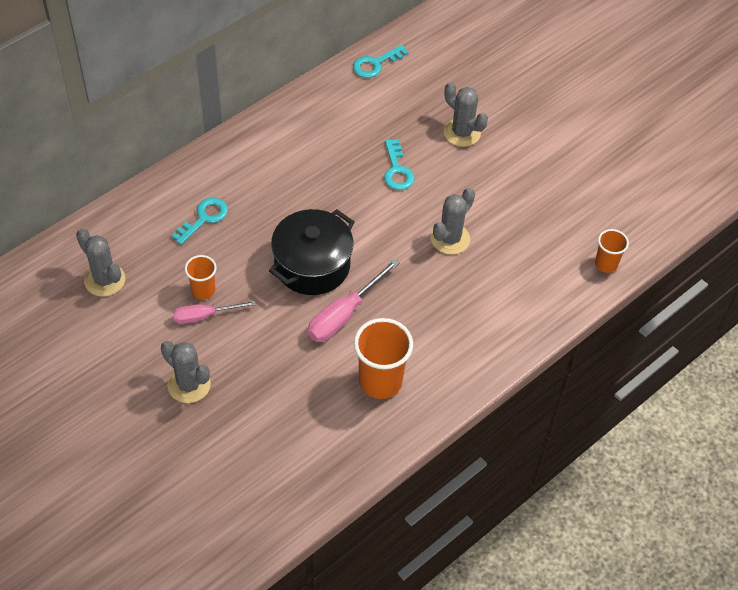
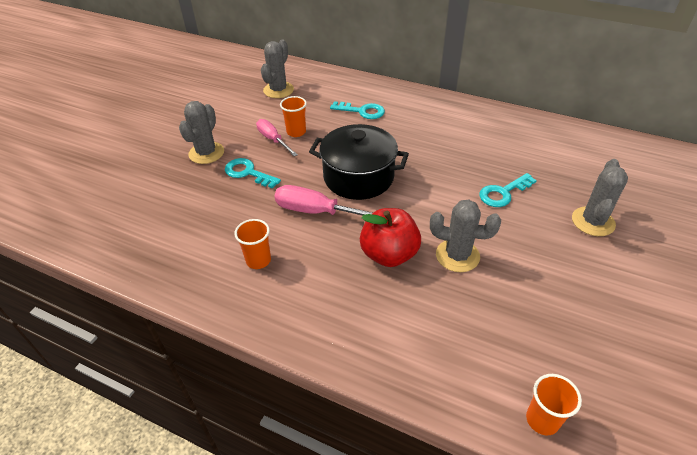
camera: 70 degrees right, 10 degrees down
(376, 64) = (603, 143): turquoise key -> turquoise key (248, 173)
(380, 381) = (258, 260): orange cup -> orange cup, size x0.57
(424, 284) = (389, 254): none -> red apple

